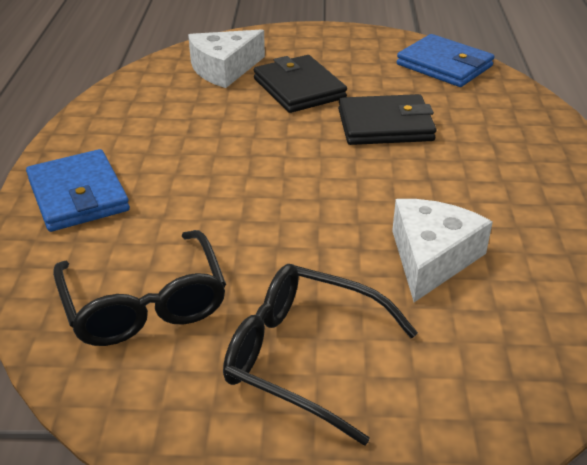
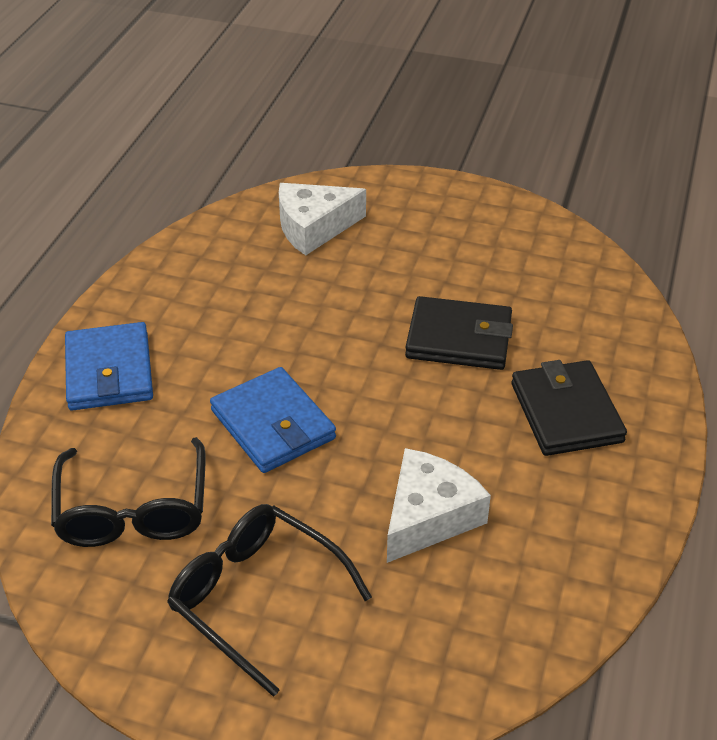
camera: 15 degrees right, 5 degrees up
(299, 88) = (385, 270): black wallet -> black wallet (566, 412)
(444, 65) = (568, 263): blue wallet -> blue wallet (273, 424)

